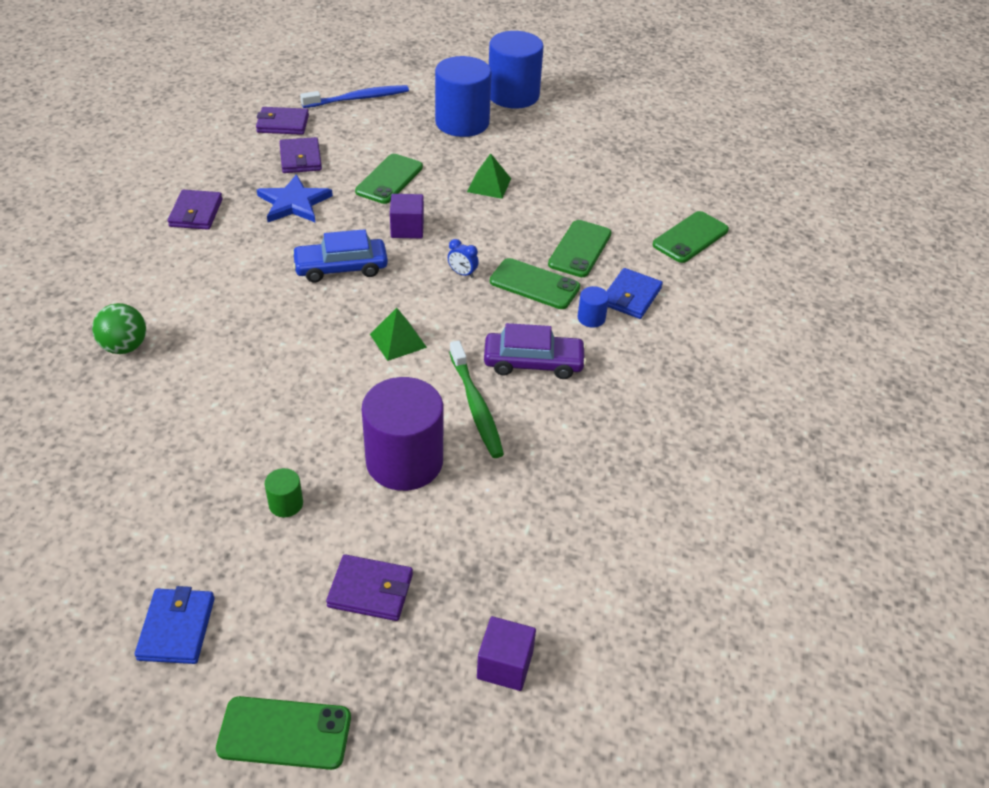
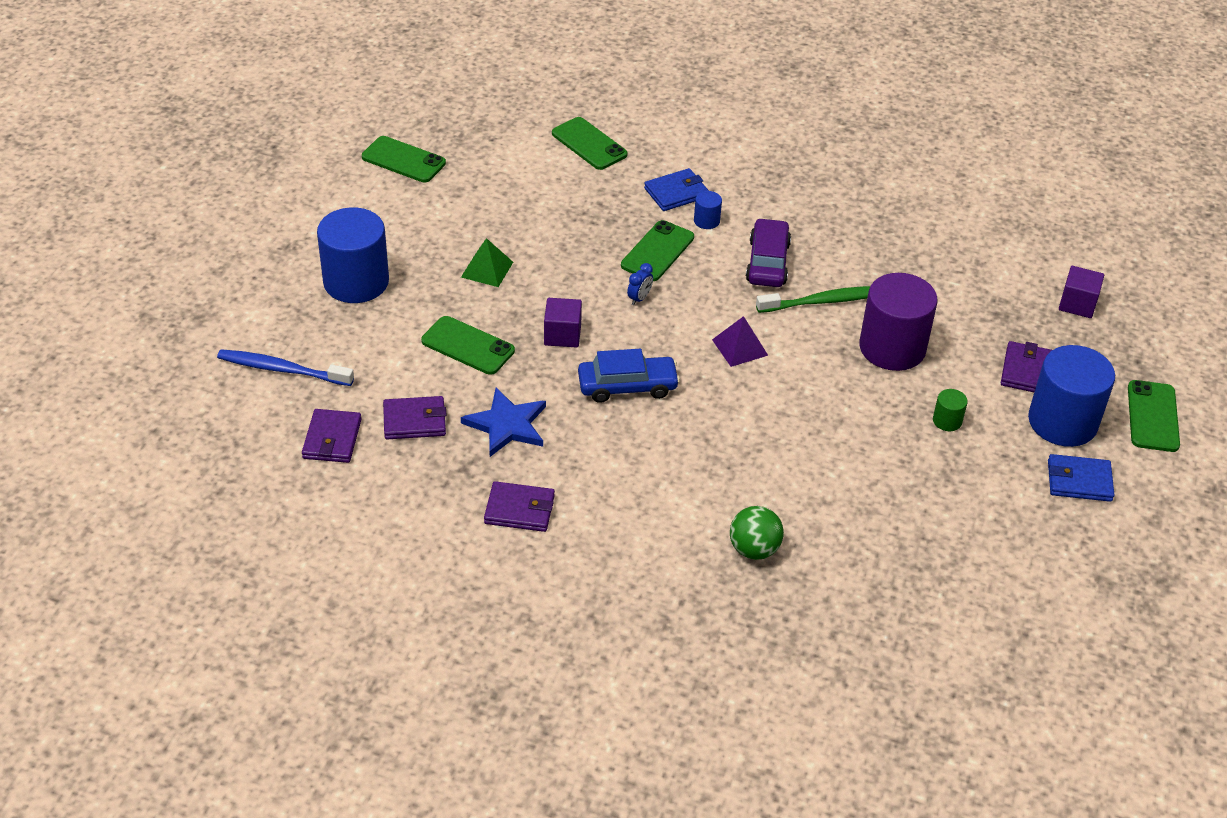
camera: 85 degrees left, 0 degrees up
(341, 268) = (627, 386): blue car -> blue car turned 90 degrees counterclockwise
(358, 99) = (283, 370): blue toothbrush -> blue toothbrush turned 60 degrees counterclockwise
(398, 340) = (739, 347): green pyramid -> purple pyramid
(513, 95) = (302, 236): blue cylinder -> blue cylinder (1062, 422)
(580, 249) = (603, 216): green phone -> green phone (403, 160)
(631, 296) = (676, 193): blue wallet -> blue wallet turned 60 degrees counterclockwise

